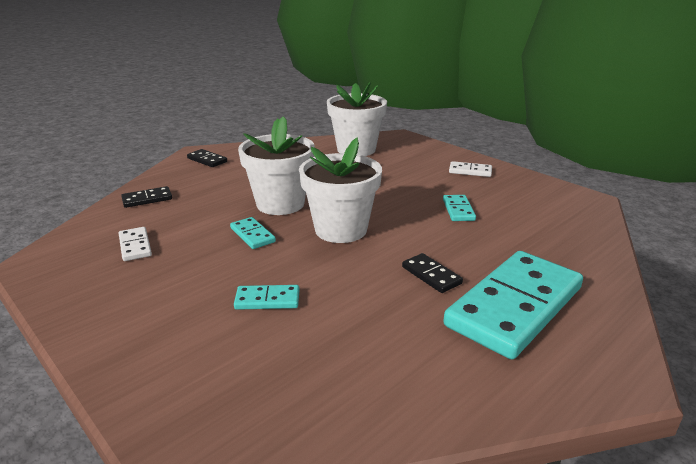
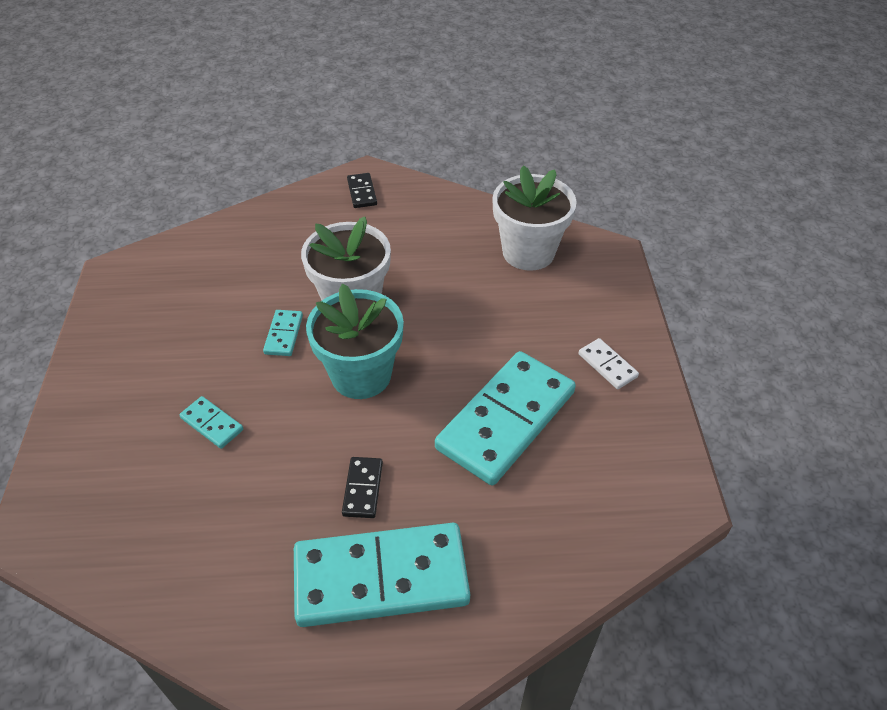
camera: 40 degrees right, 20 degrees up
(135, 246) = (190, 292): white domino -> none
(147, 199) = (256, 230): black domino -> none
(341, 229) = (361, 375): white flower pot -> turquoise flower pot
(458, 210) = (505, 420): turquoise domino -> turquoise domino, size x2.37

